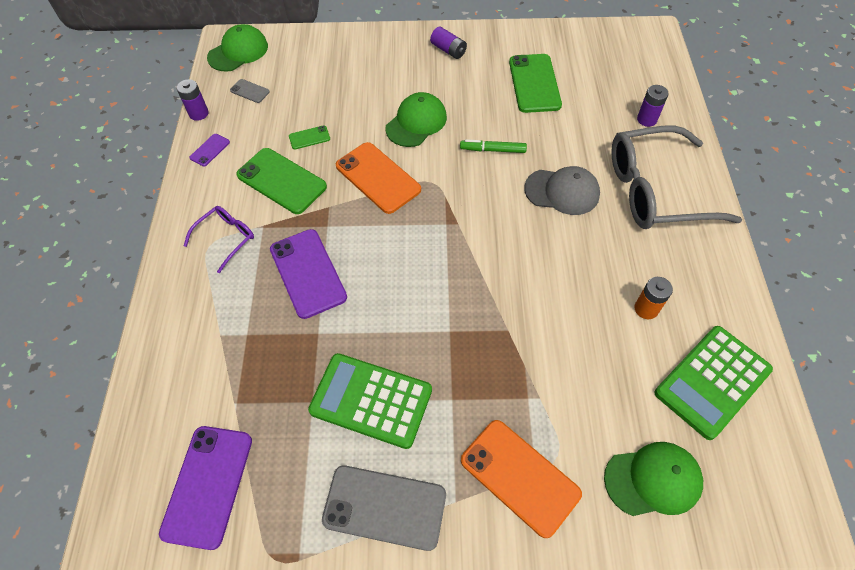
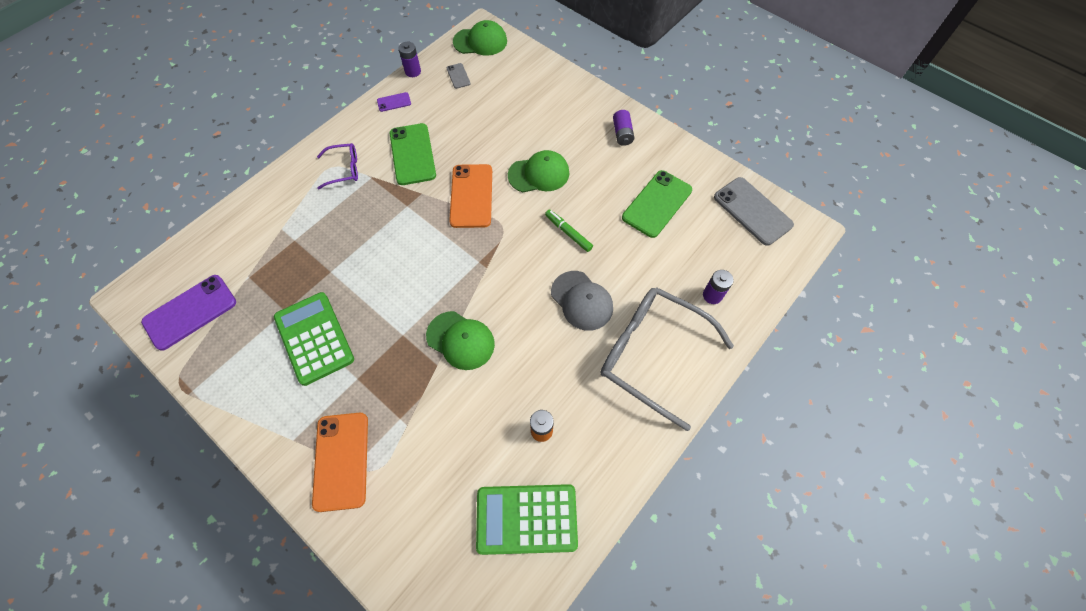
camera: 40 degrees right, 5 degrees up
(308, 273) = (364, 228): purple phone -> none
(309, 137) = (460, 136): green phone -> none
(384, 507) = (255, 407): grey phone -> grey phone (752, 211)
(653, 480) = (413, 540): green cap -> green cap (460, 340)

